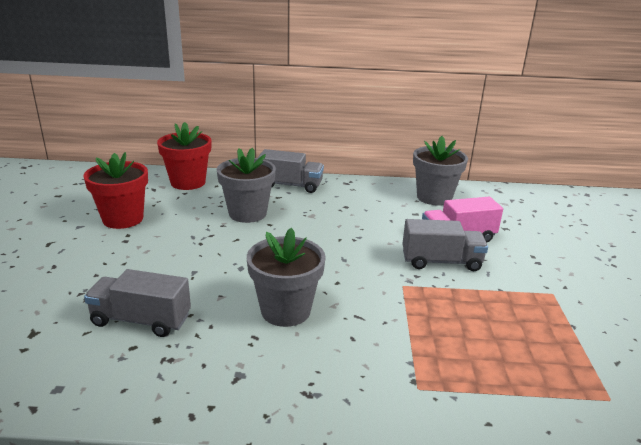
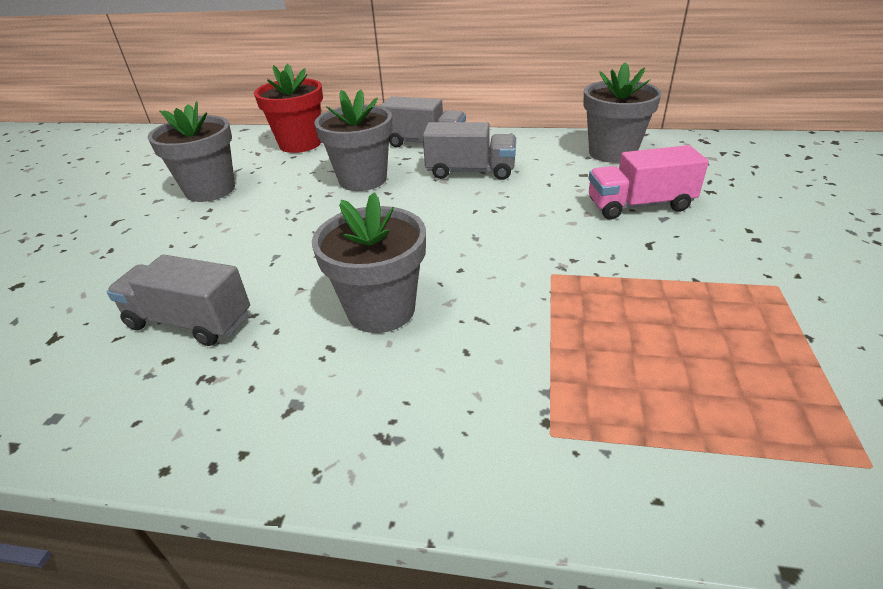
camera: 10 degrees right, 10 degrees up
(123, 219) = (210, 190): red flower pot -> grey flower pot
(441, 261) = (611, 239): grey truck -> grey truck (470, 171)

